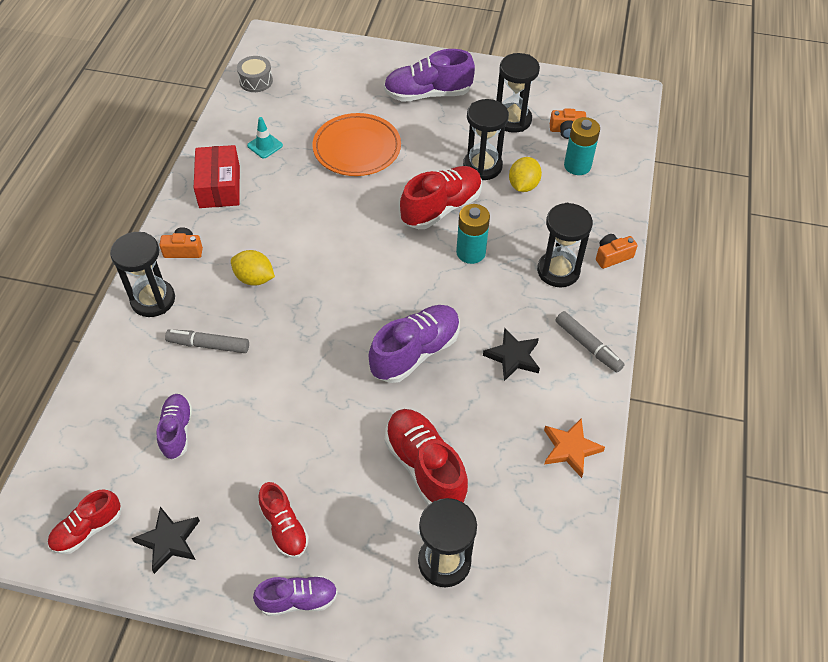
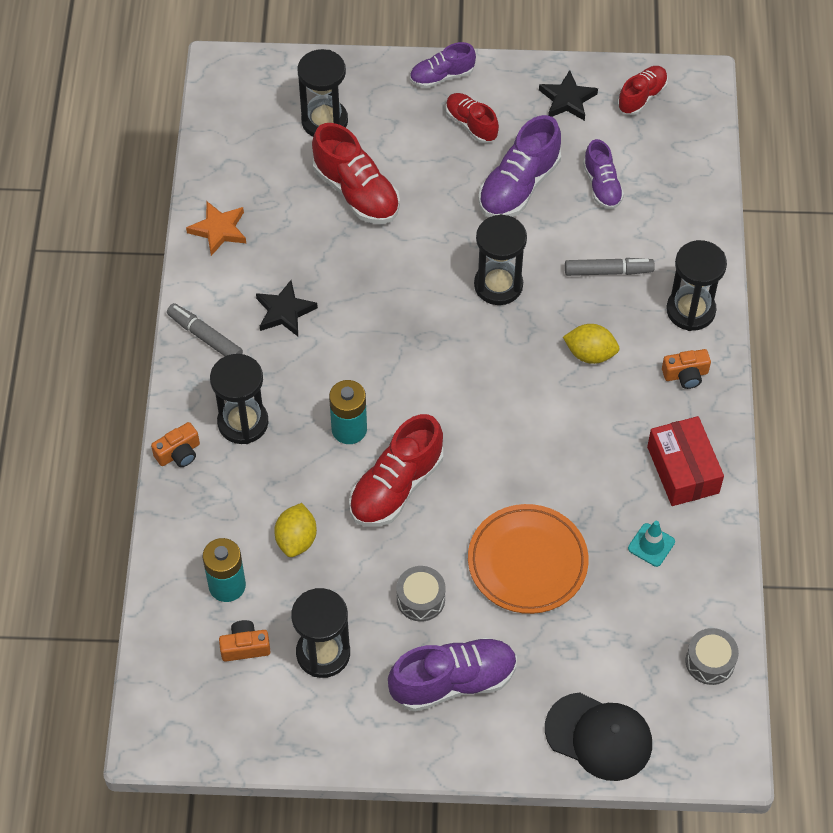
camera: 170 degrees right, 5 degrees up
(343, 57) = (599, 736): none -> black cap
(415, 352) = (389, 299): purple shoe -> purple shoe (519, 186)
(439, 139) = (420, 599): none -> grey drum
(482, 166) = (354, 562): black hourglass -> black hourglass (498, 285)

